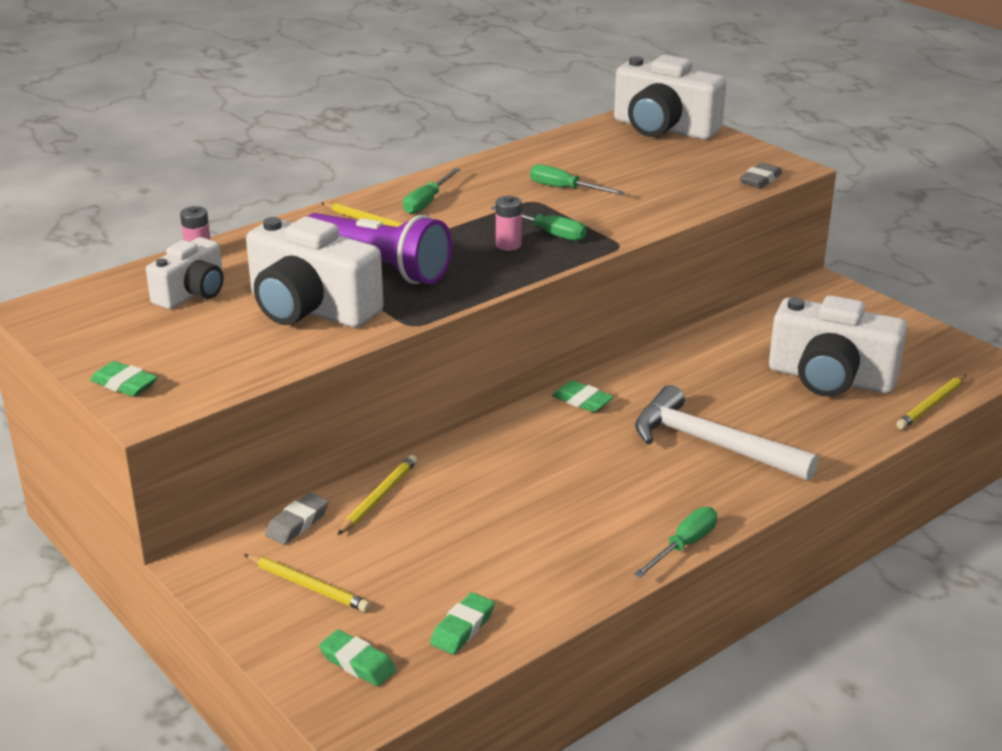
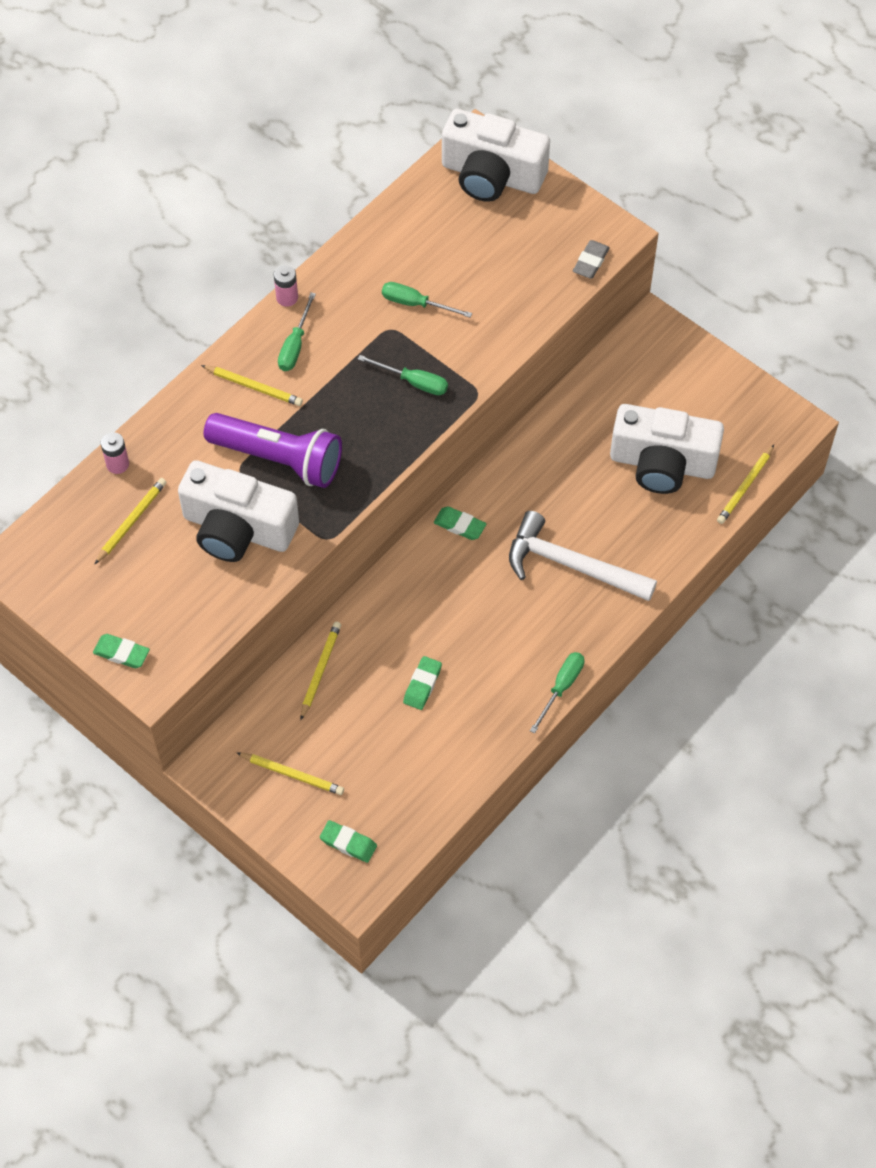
camera: 10 degrees left, 30 degrees up
(192, 293) = (131, 521): white camera -> yellow pencil
(297, 523) = (265, 709): grey eraser -> none
(462, 628) = (414, 798): green eraser -> green eraser (422, 685)
(508, 245) = (382, 406): pink battery -> pink battery (287, 298)

